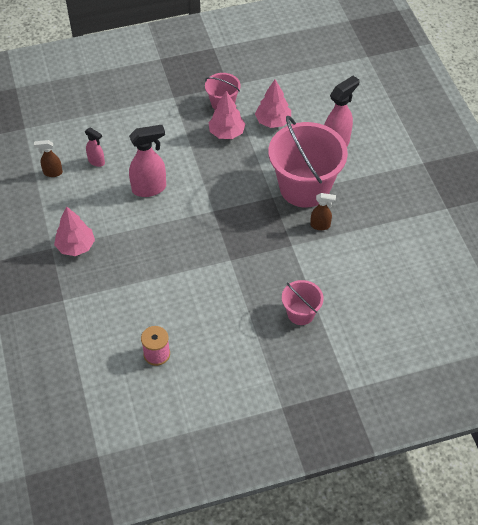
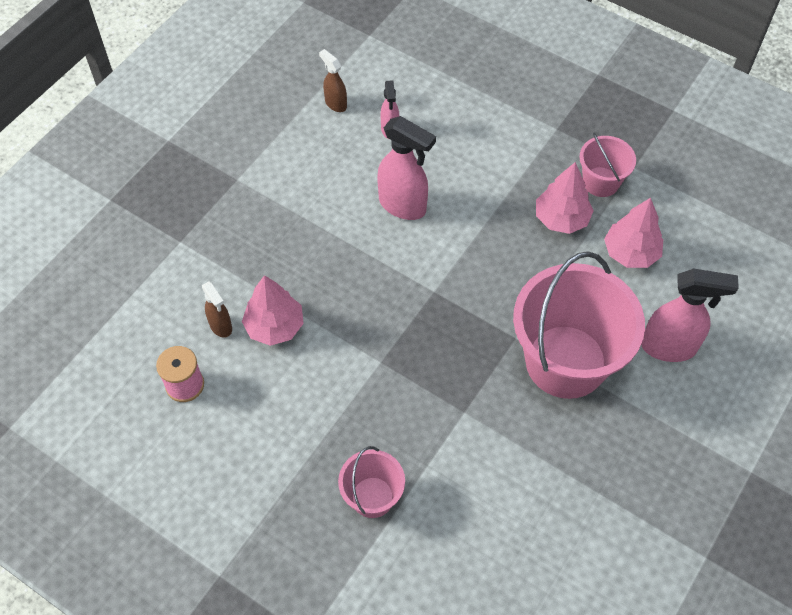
camera: 50 degrees right, 5 degrees up
(76, 246) = (259, 199): pink tree -> pink tree (274, 326)
(320, 225) = (525, 422): brown spray bottle -> brown spray bottle (221, 326)

